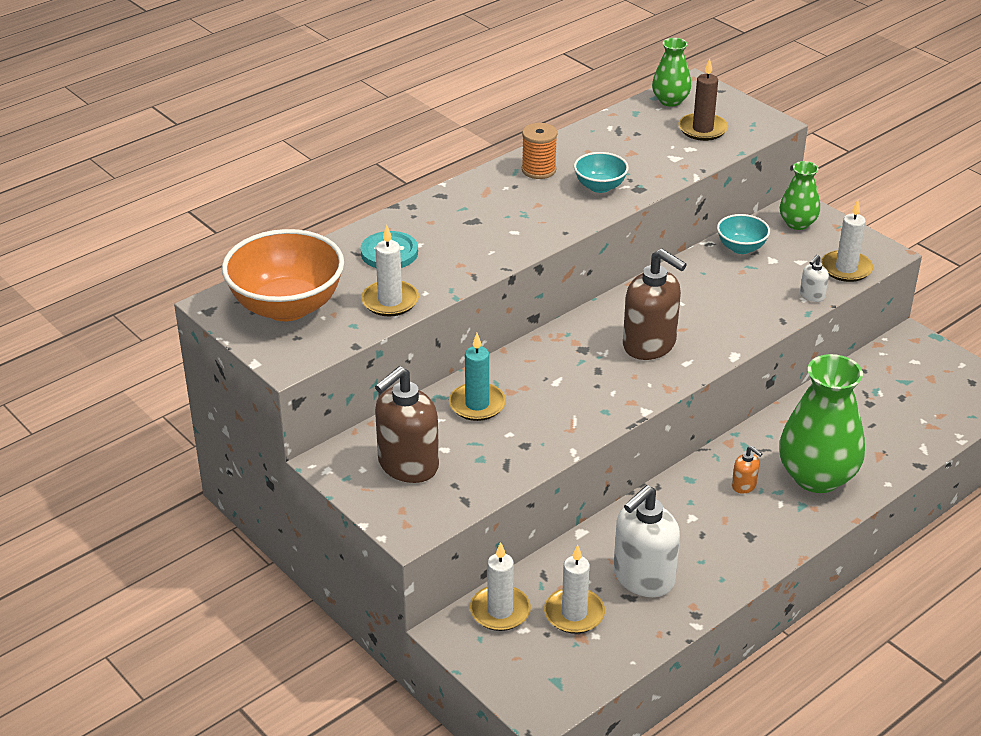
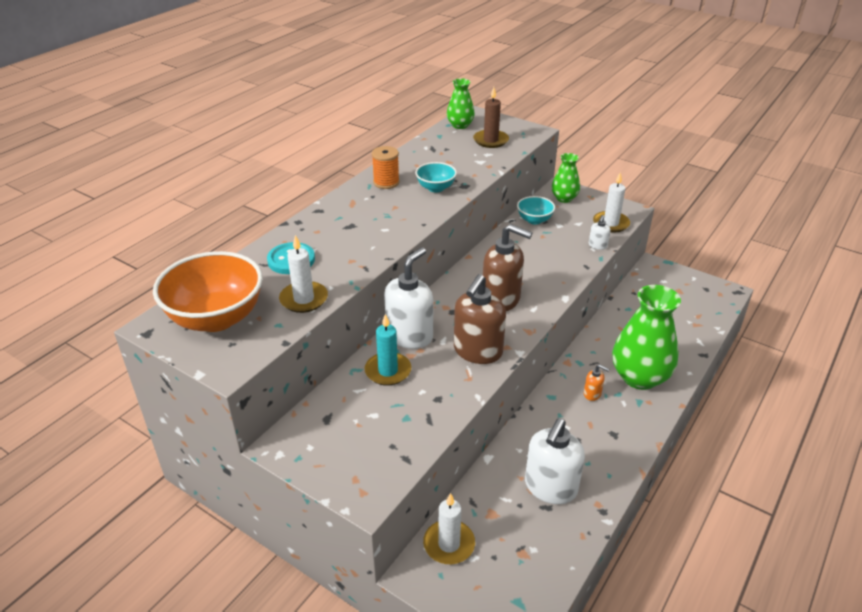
camera: 15 degrees left, 0 degrees up
(407, 465) = (347, 436): brown soap dispenser -> brown soap dispenser (477, 351)
(518, 369) = (410, 336): none -> white soap dispenser
(574, 613) = (509, 532): white candle -> none

